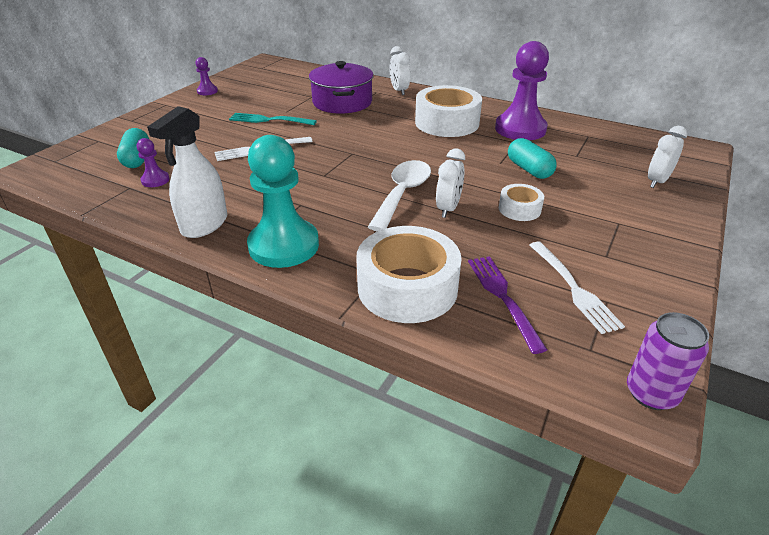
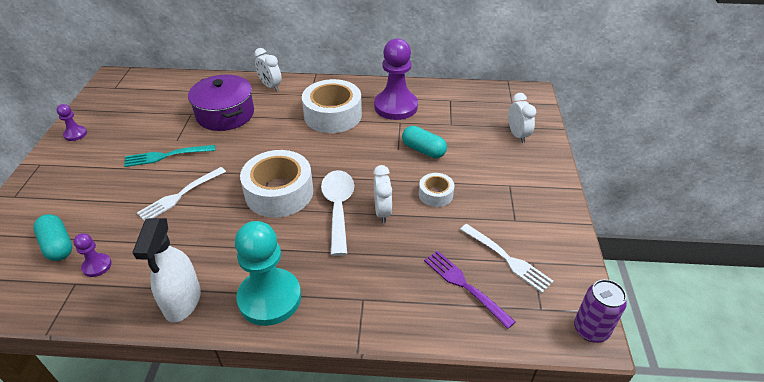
camera: 25 degrees left, 5 degrees up
(407, 288) = (393, 303): white tape -> white tape (279, 192)
(657, 181) = (517, 135): white clock -> white clock turned 150 degrees clockwise

